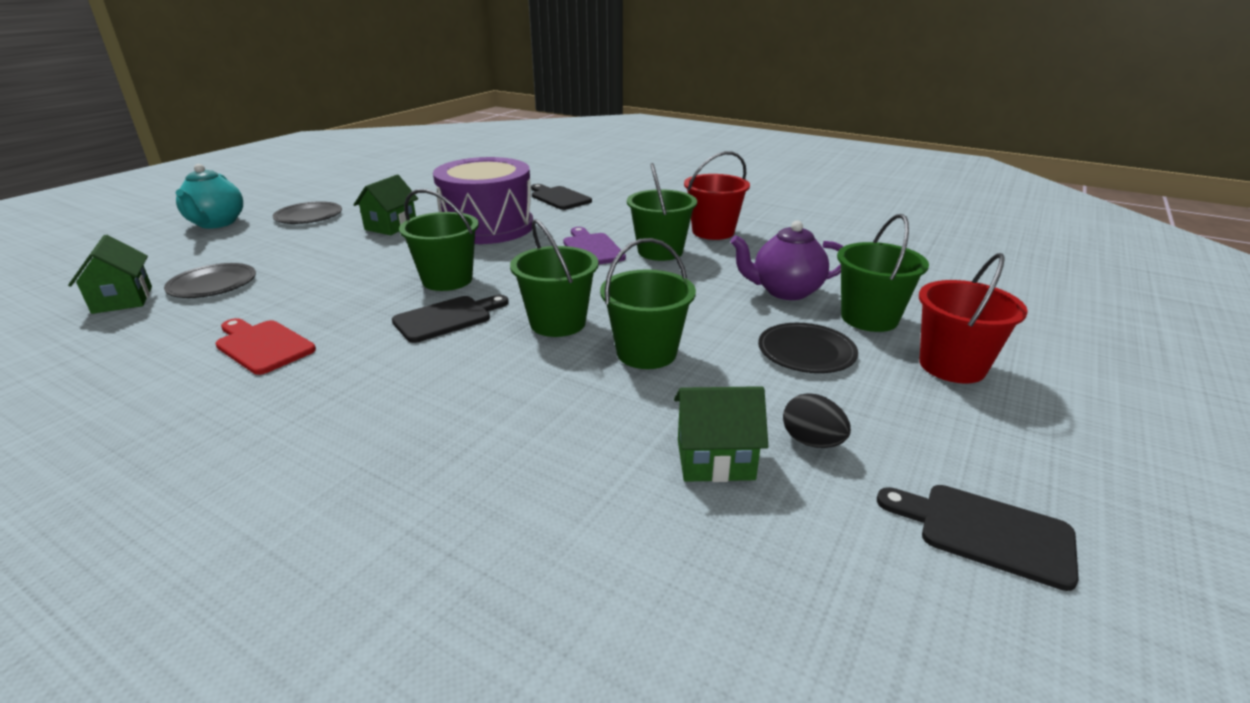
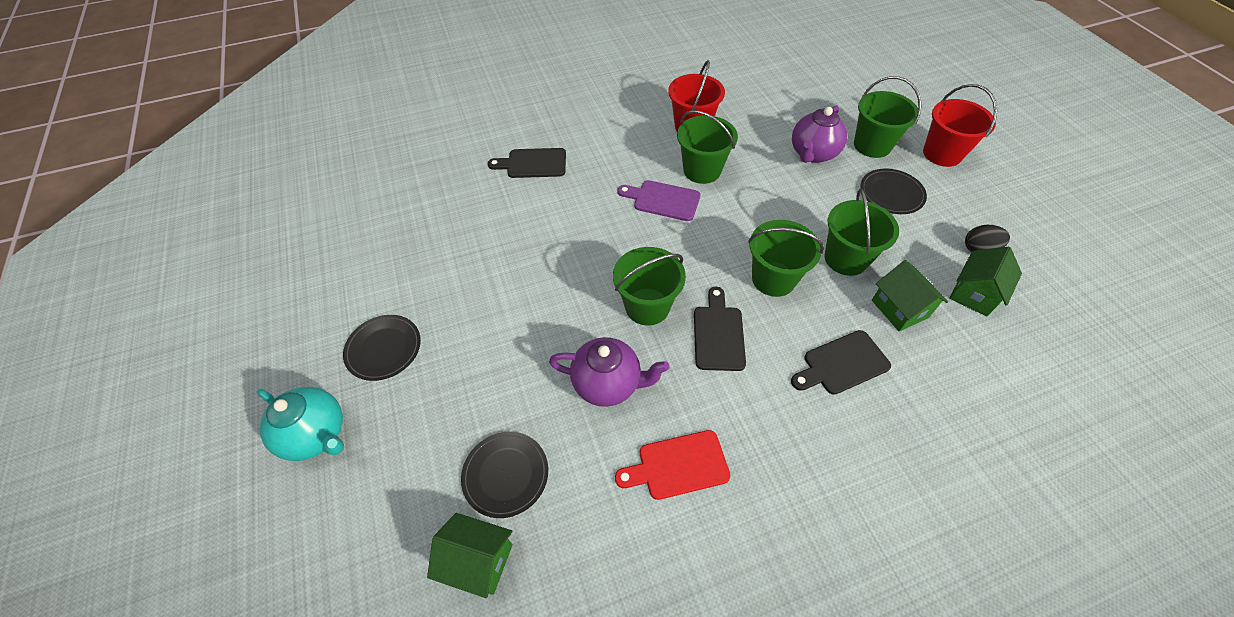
camera: 50 degrees left, 25 degrees up
(338, 291) = (608, 384): none -> purple teapot
(391, 226) = (485, 297): green house -> green house (899, 309)
(488, 227) = (555, 235): purple drum -> none
(986, 532) = (1072, 241): black cutting board -> black cutting board (842, 364)

